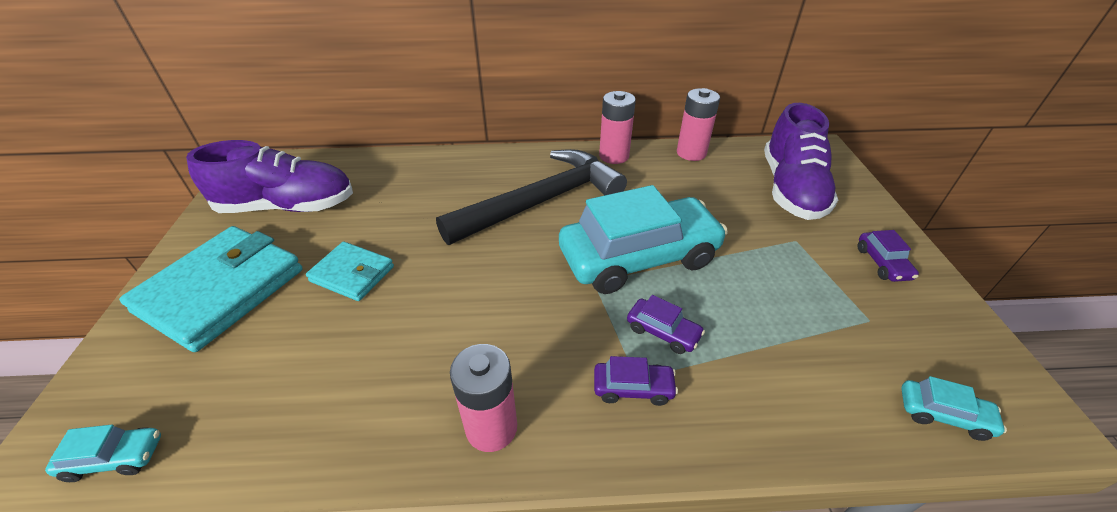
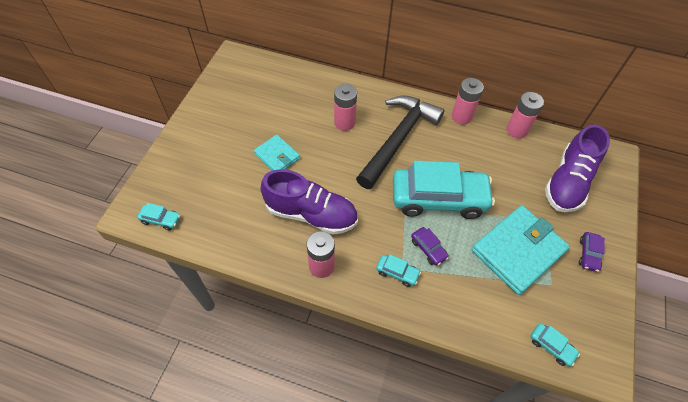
camera: 20 degrees right, 15 degrees up
(221, 290) = (211, 144): turquoise wallet -> turquoise wallet (518, 251)
(287, 206) = (251, 96): purple shoe -> purple shoe (311, 214)
(452, 202) = (344, 123): none -> pink battery
(541, 202) = (398, 139): black hammer -> black hammer turned 45 degrees counterclockwise
(633, 388) = (397, 272): purple car -> turquoise car

